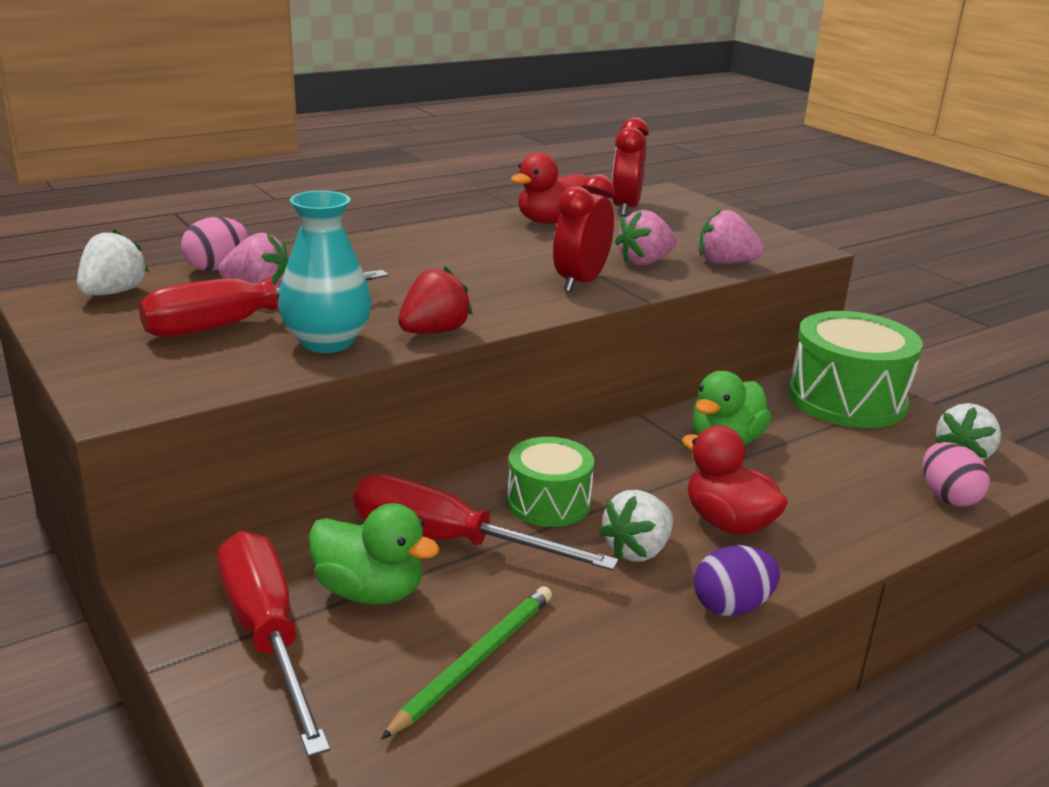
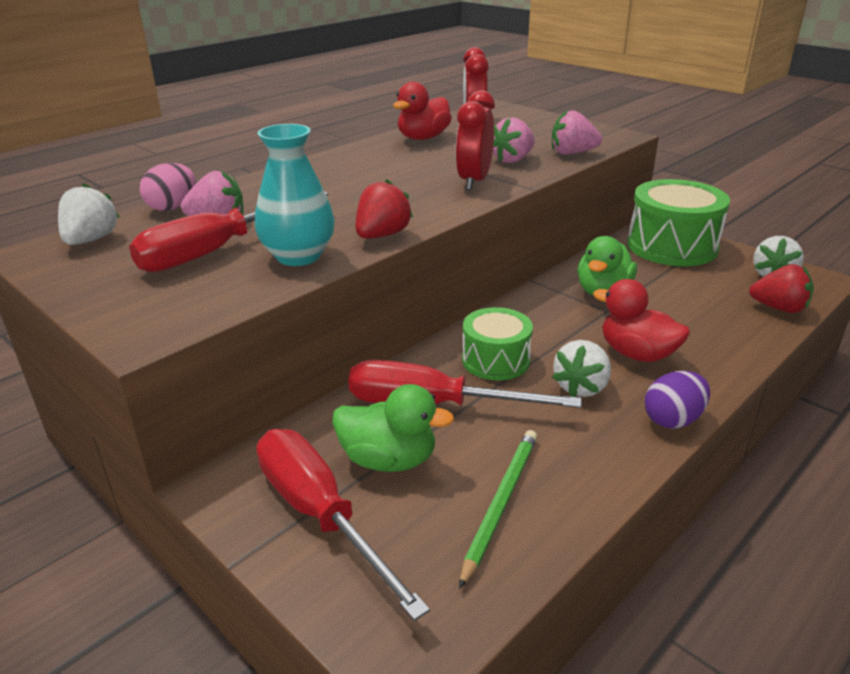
camera: 10 degrees left, 5 degrees up
(947, 497) = (779, 308): pink egg -> red strawberry

